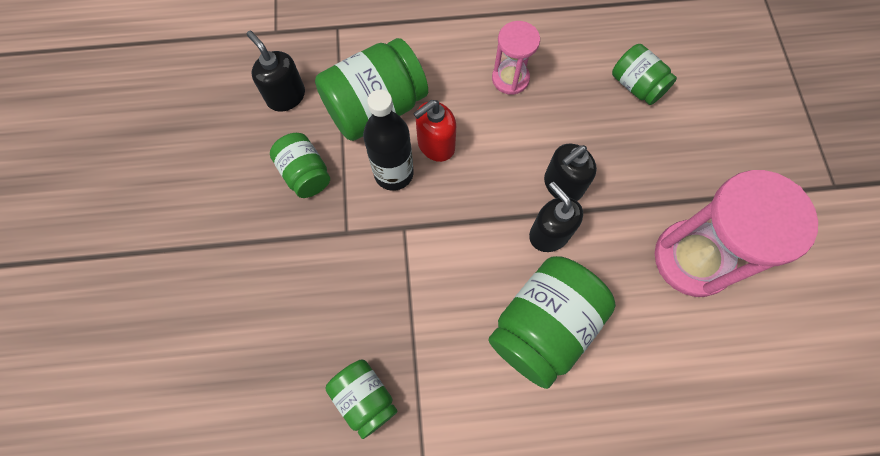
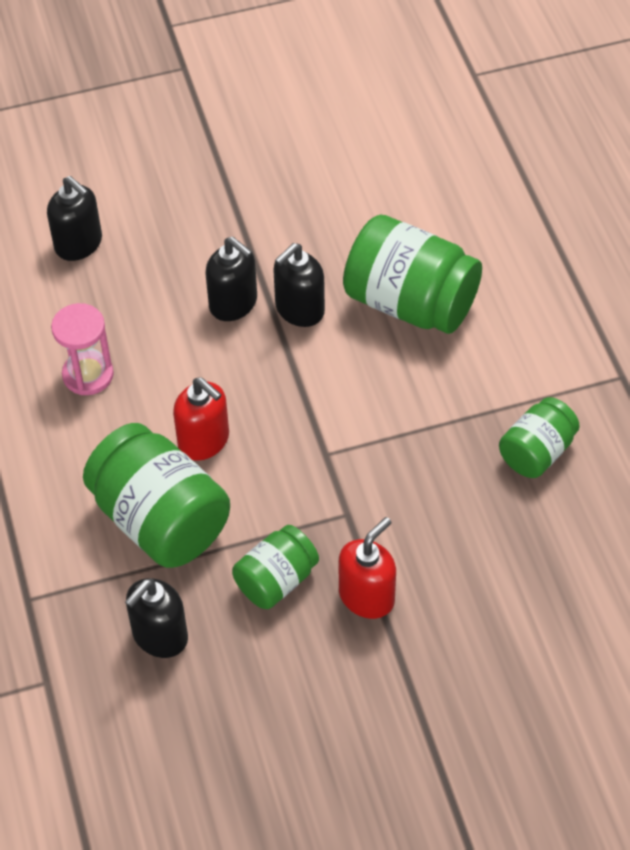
camera: 100 degrees left, 15 degrees down
(273, 232) = (367, 596): none -> red soap dispenser
(394, 173) = (254, 479): black bottle -> none
(636, 86) = (79, 244): green jar -> black soap dispenser
(692, 259) = (299, 182): pink hourglass -> none

